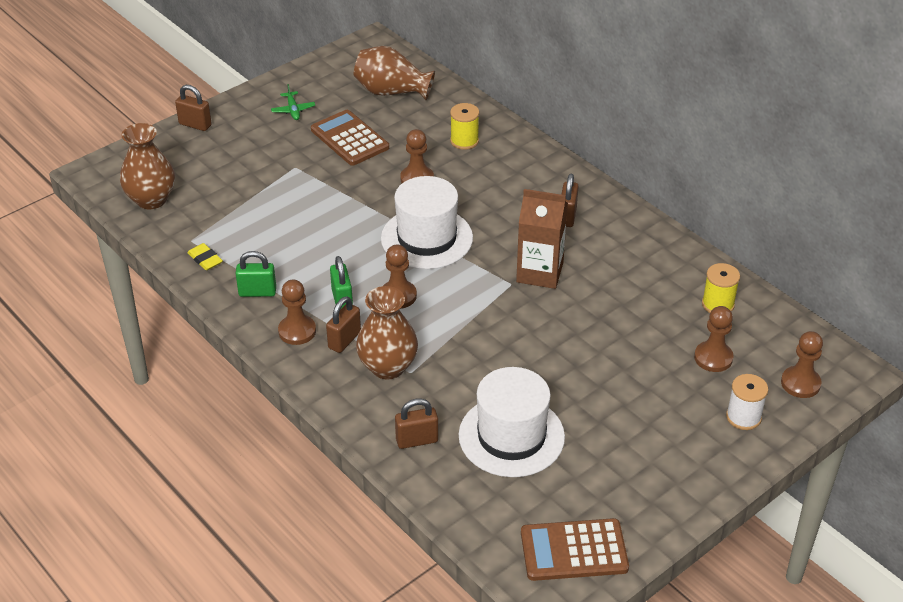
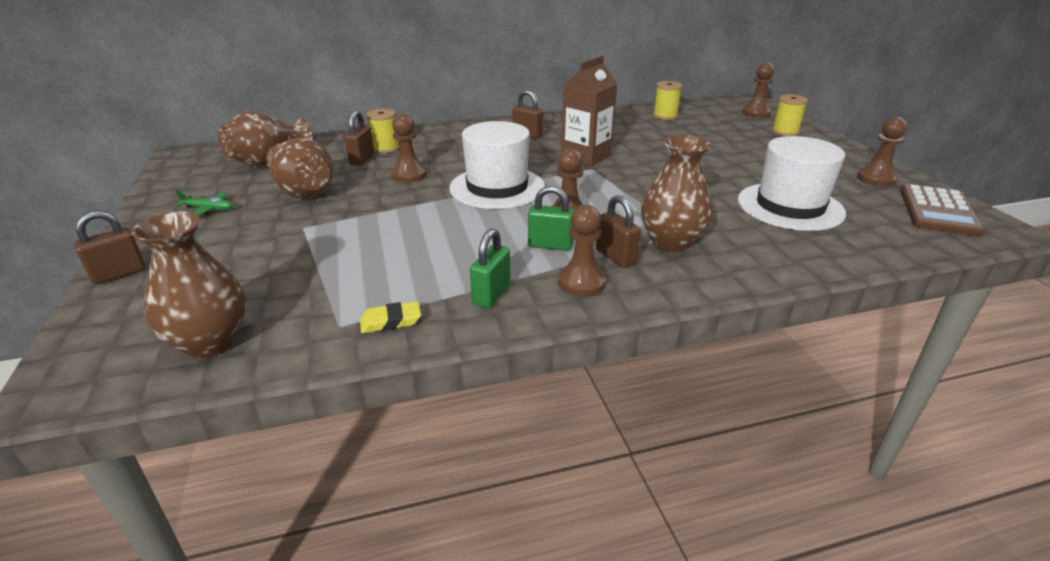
camera: 65 degrees left, 10 degrees down
(349, 139) = (304, 191): brown calculator -> brown vase
(417, 440) = (787, 249): brown padlock -> brown padlock (362, 159)
(713, 358) = (720, 127): brown pawn -> brown pawn (876, 179)
(743, 417) = (785, 132): white spool -> yellow spool

